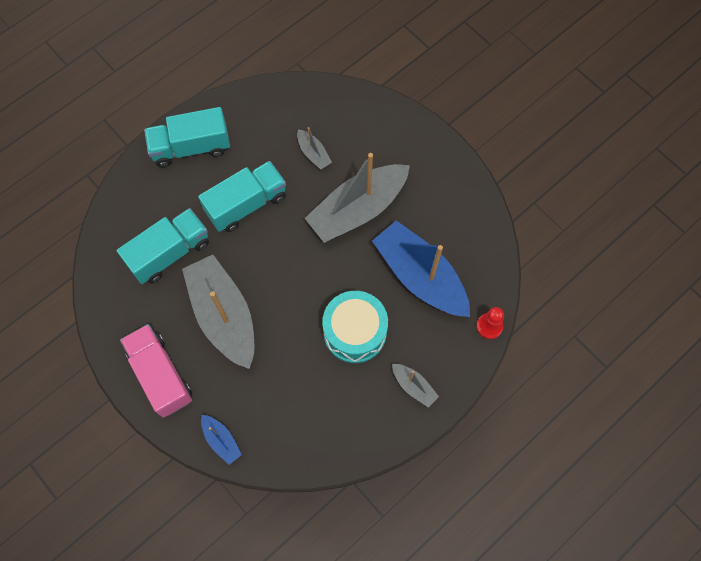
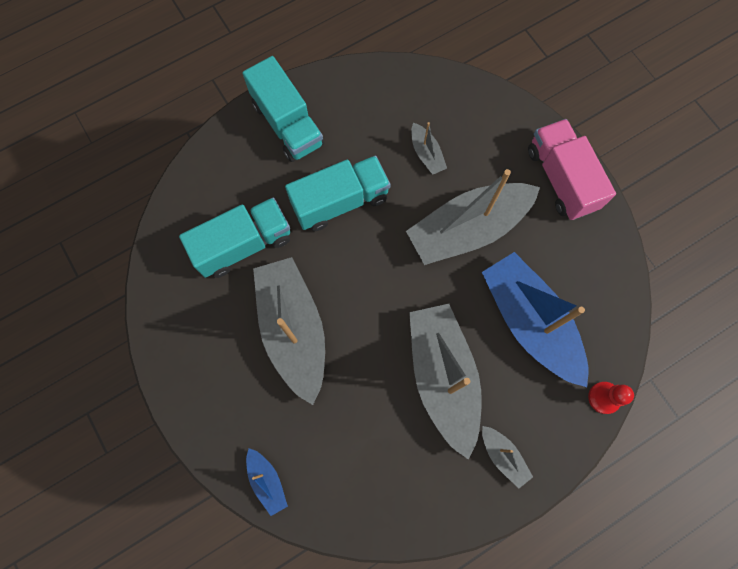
camera: 10 degrees right, 5 degrees up
(160, 375) = (210, 388): pink truck -> pink truck (561, 179)
(191, 147) = (287, 124): turquoise truck -> turquoise truck turned 120 degrees counterclockwise
(355, 332) = (443, 377): turquoise drum -> grey boat

